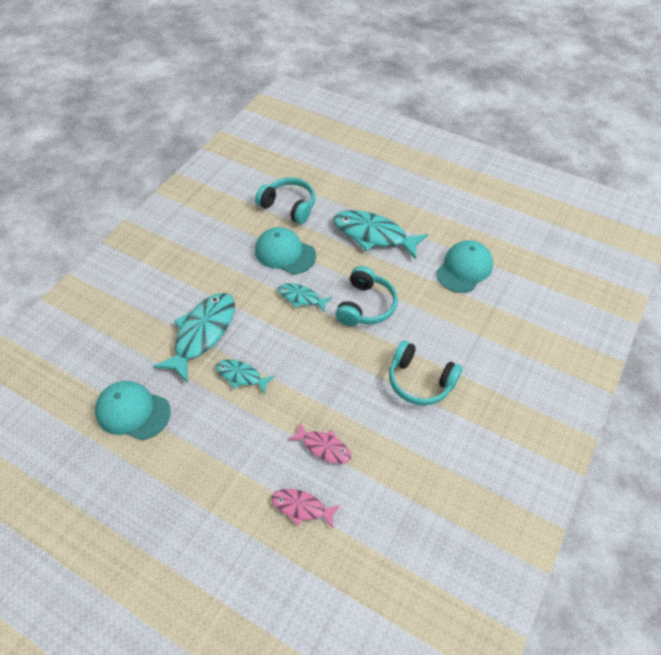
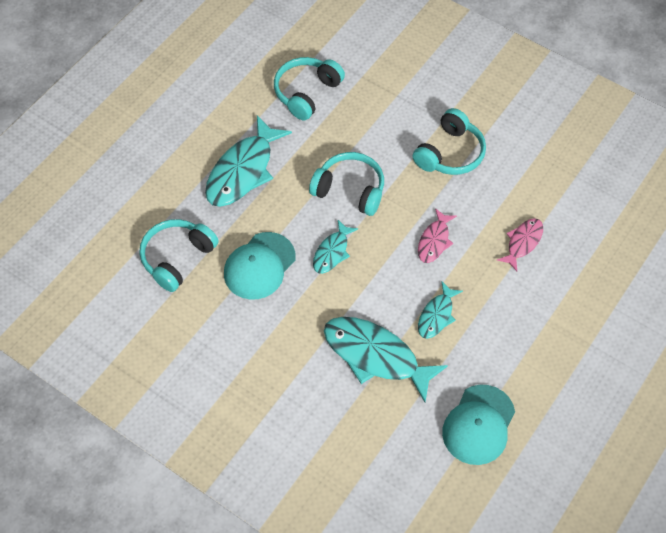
camera: 85 degrees left, 5 degrees up
(302, 507) = (585, 265): pink fish -> pink fish (434, 241)
(464, 268) = (306, 93): turquoise cap -> turquoise headphones

